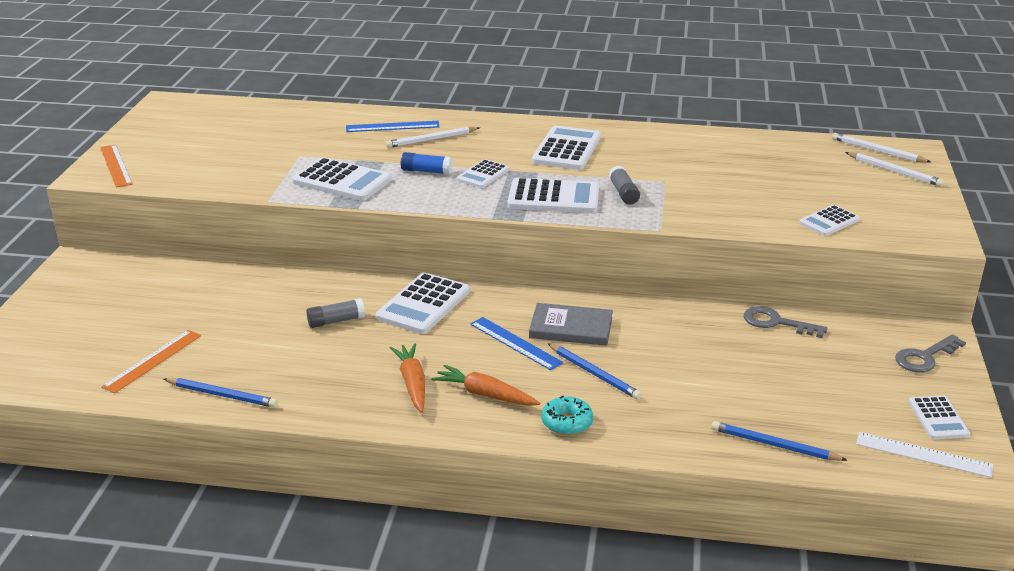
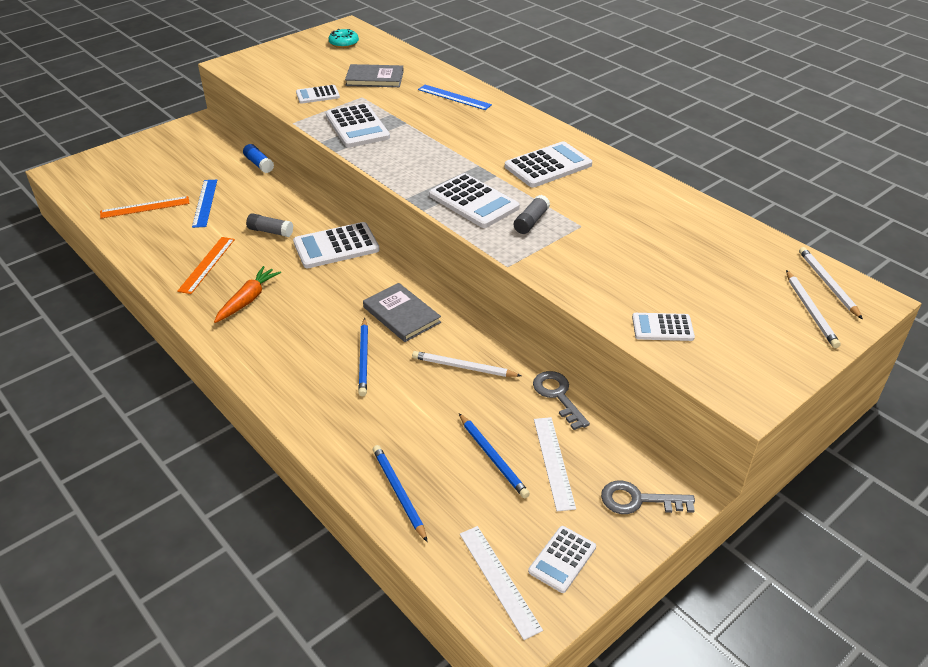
camera: 40 degrees right, 10 degrees up
(115, 165) = (252, 62): orange ruler -> orange ruler (207, 264)
(222, 395) = (144, 249): blue pencil -> blue pencil (493, 457)
(284, 137) = (374, 78): none -> grey book
(427, 171) = (421, 142): blue glue stick -> blue glue stick (259, 164)
(432, 139) = (464, 118): white pencil -> white pencil (463, 367)
(483, 175) = (454, 161): white calculator -> white calculator (317, 95)
(485, 394) = (276, 333): orange carrot -> none
(515, 343) = (349, 306): blue ruler -> blue ruler (205, 203)
(567, 423) = (292, 384): turquoise donut -> turquoise donut (344, 43)
(841, 365) = (553, 462): none -> white ruler

